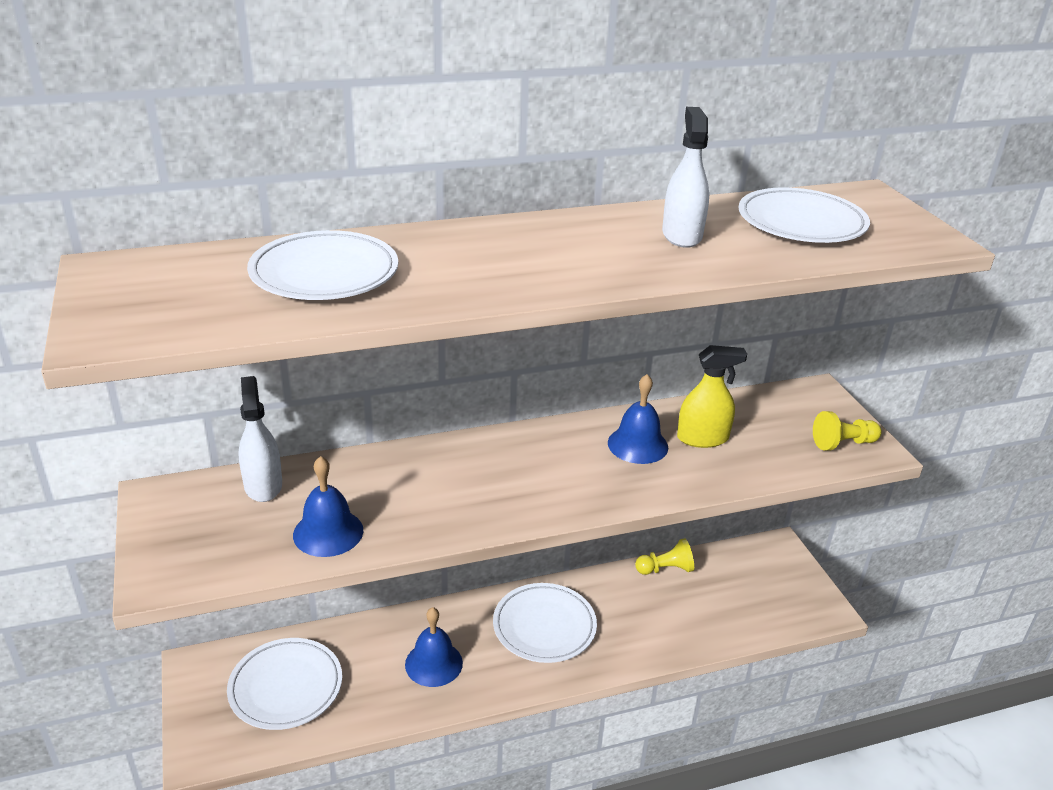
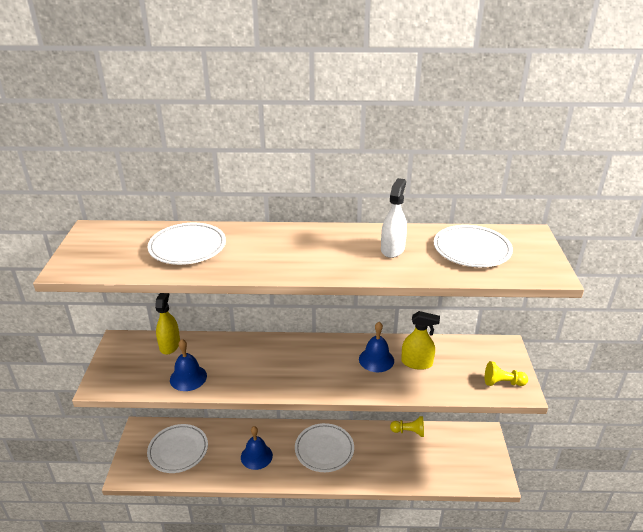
camera: 20 degrees right, 0 degrees up
(263, 485) = (170, 345): white spray bottle -> yellow spray bottle

